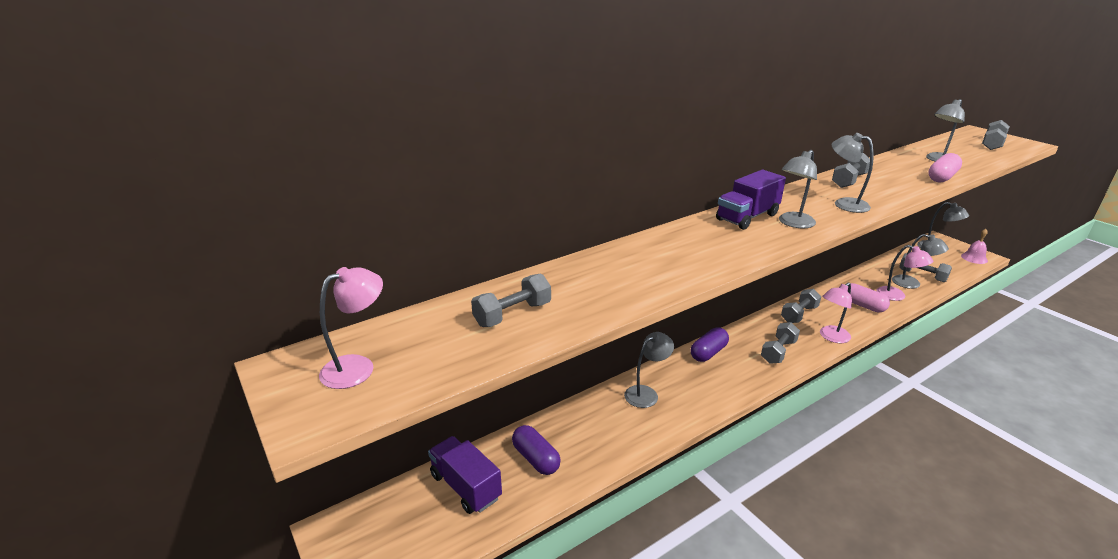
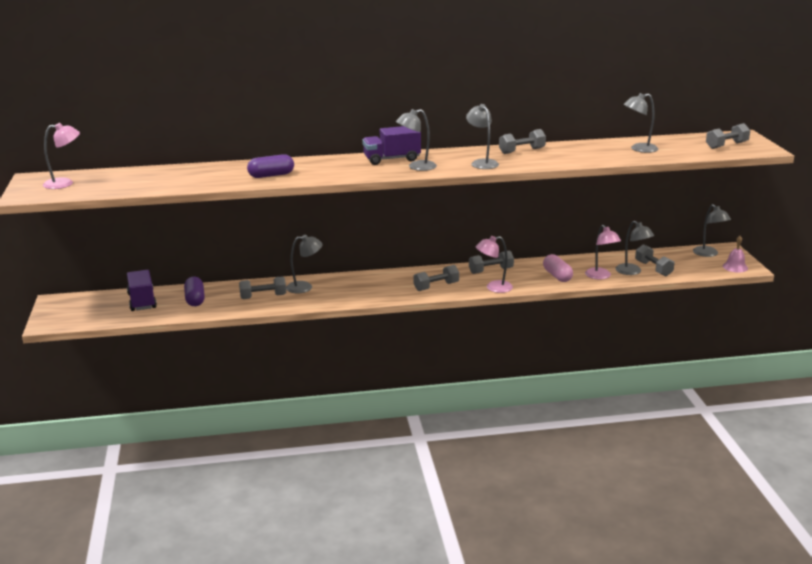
camera: 25 degrees right, 5 degrees down
(512, 314) = (165, 178): grey dumbbell -> grey dumbbell (263, 297)
(708, 353) = (381, 277): purple capsule -> purple capsule (271, 175)
(942, 177) = (607, 159): pink capsule -> none

